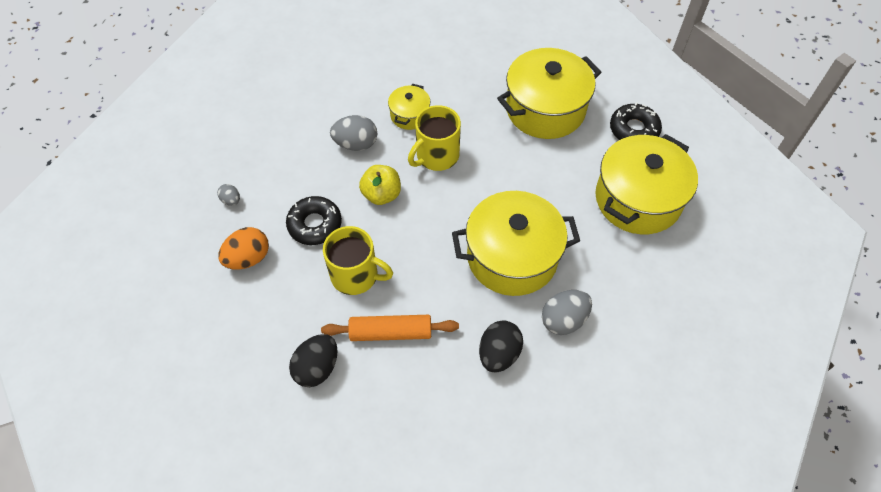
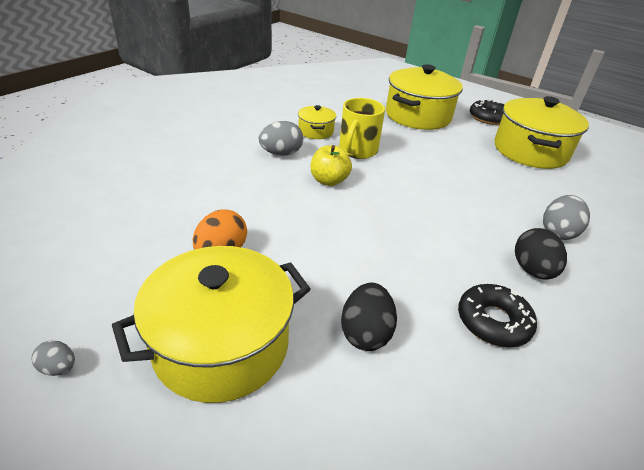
camera: 25 degrees left, 20 degrees down
(231, 200) = (176, 210): grey egg -> grey egg (59, 368)
(315, 224) = (279, 212): black donut -> black donut (493, 321)
(356, 275) = (348, 241): yellow mug -> none
(390, 332) = (419, 279): orange rolling pin -> none
(512, 257) = (475, 200): yellow pot -> yellow pot (221, 344)

